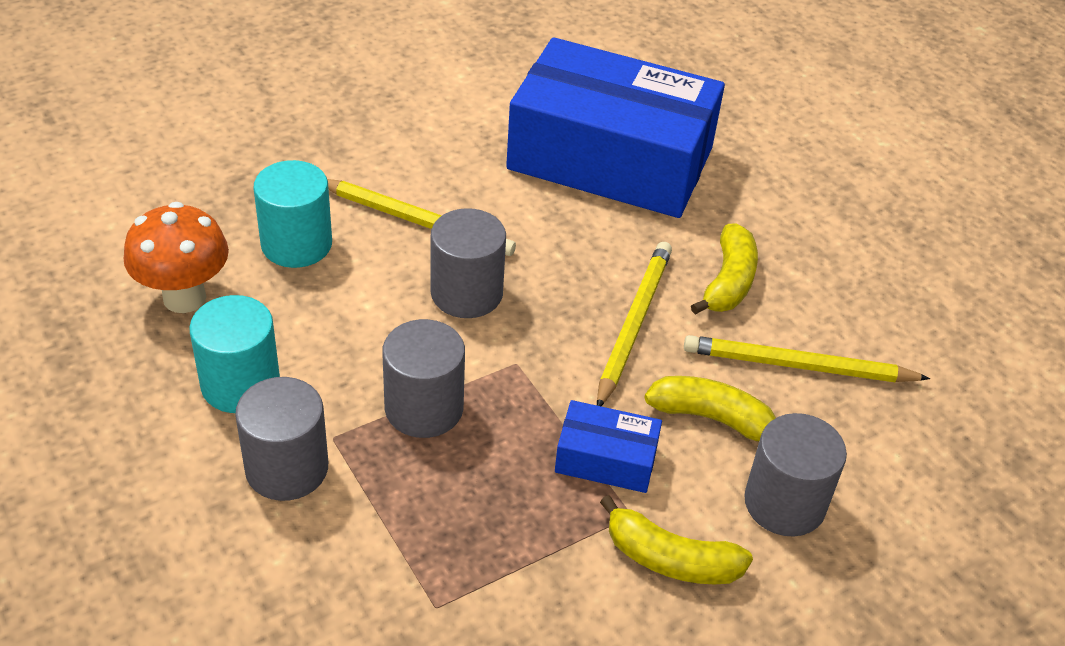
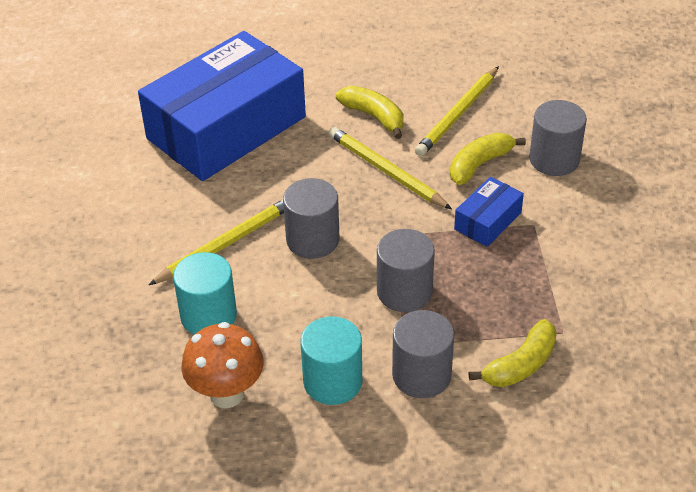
camera: 60 degrees left, 0 degrees up
(670, 559) = (572, 219): yellow banana -> yellow banana (520, 365)

